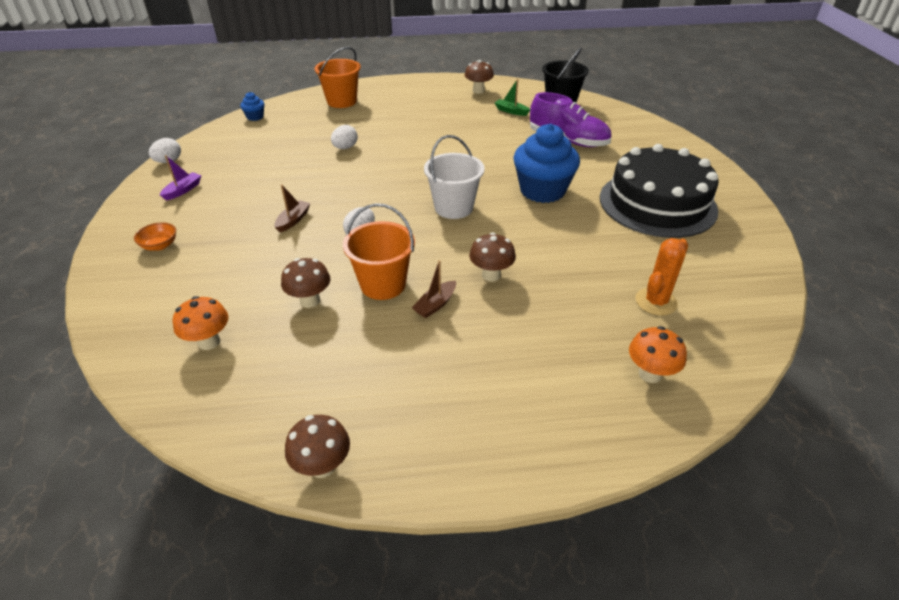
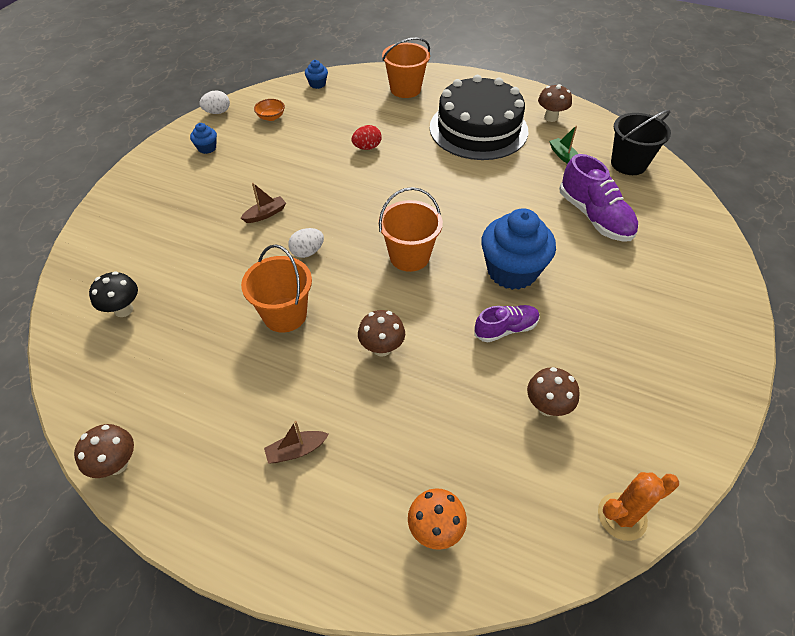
camera: 30 degrees right, 10 degrees up
(160, 245) = (154, 199): orange bowl -> orange bowl (271, 117)
(183, 190) = (207, 148): purple boat -> blue cupcake
(209, 342) = (123, 309): orange mushroom -> black mushroom
(310, 301) = (218, 304): brown mushroom -> brown mushroom (547, 406)
(345, 148) = (367, 147): white egg -> red egg
(435, 304) = (310, 357): brown boat -> brown boat (296, 450)
(453, 208) = (409, 256): white bucket -> orange bucket
(573, 227) = (505, 329): none -> purple shoe
(656, 302) = (512, 455): orange cactus -> orange cactus (622, 516)
(657, 203) = (623, 338): black cake -> black cake (478, 129)

